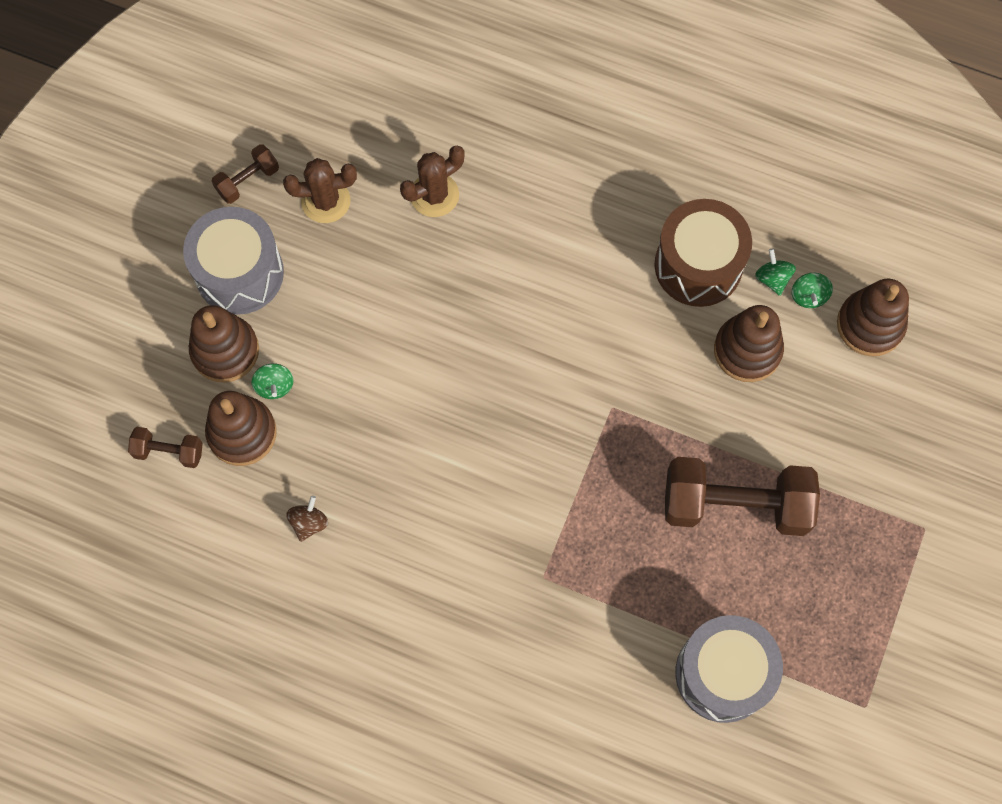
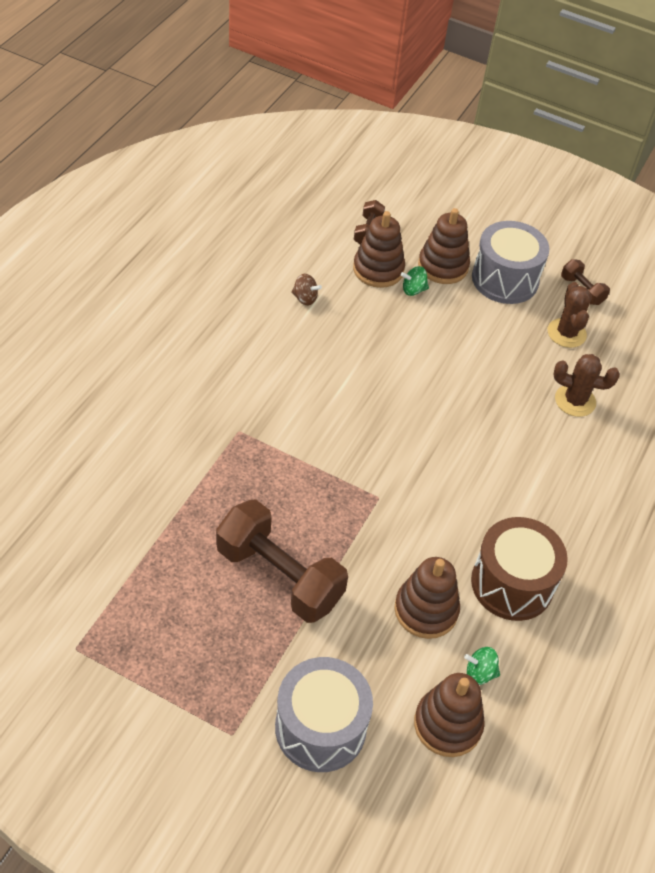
camera: 90 degrees right, 20 degrees down
(434, 195) = (575, 401): brown cactus -> brown cactus turned 45 degrees counterclockwise
(723, 674) = (132, 542): grey drum -> grey drum (320, 727)
(735, 504) = (279, 576): brown dumbbell -> brown dumbbell turned 60 degrees counterclockwise
(772, 278) = (498, 644): green spinning top -> none

